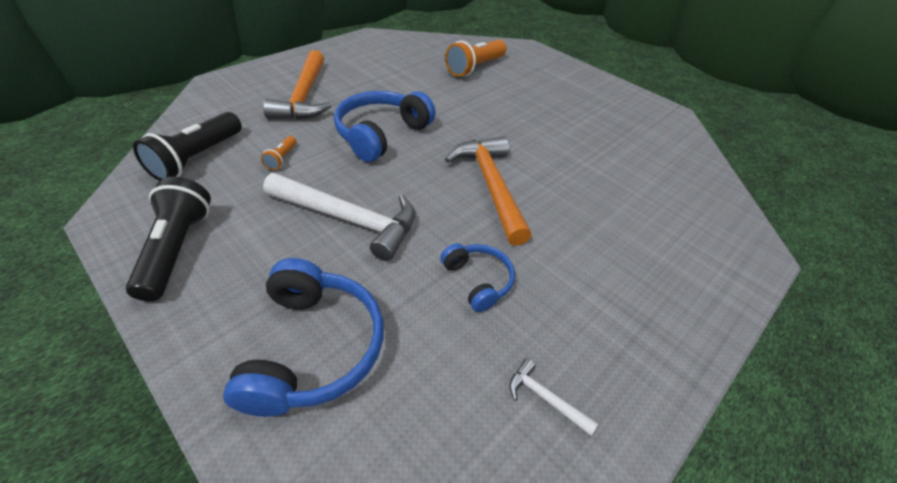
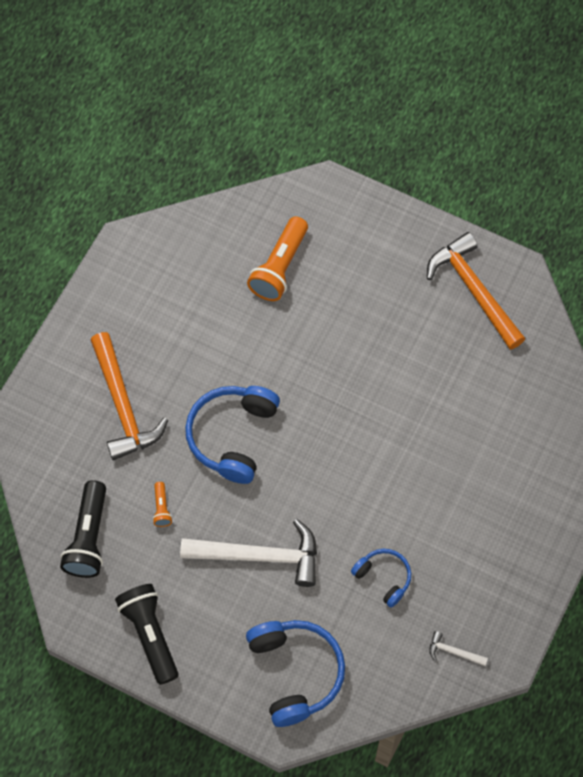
camera: 15 degrees left, 20 degrees up
(491, 186) = (361, 469): orange hammer -> orange hammer (474, 290)

